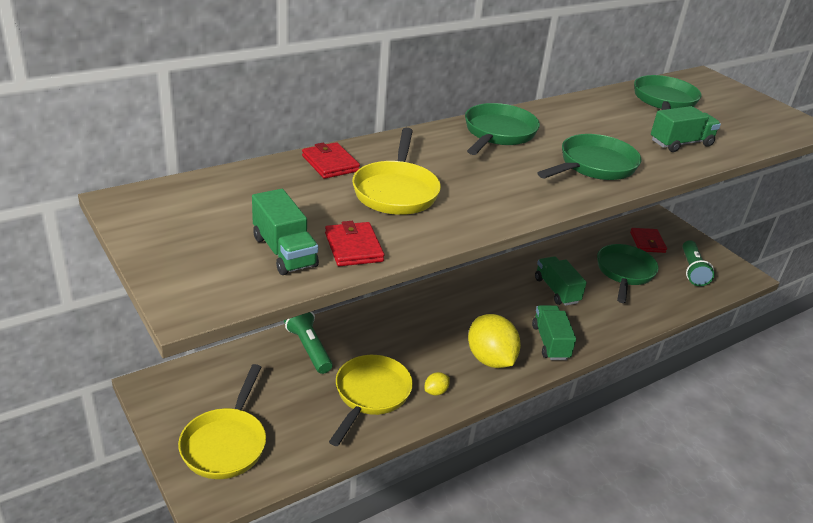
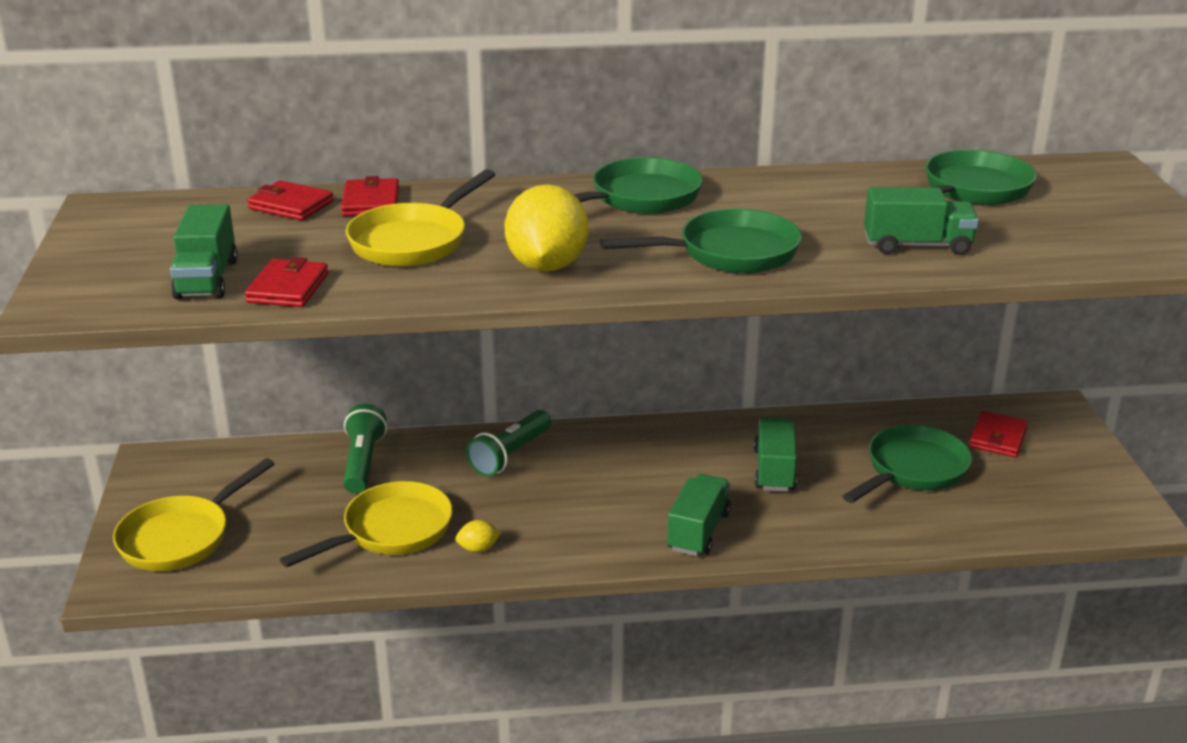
camera: 30 degrees right, 5 degrees down
(275, 175) = (291, 205): none -> red wallet
(490, 359) = (589, 530): yellow lemon -> yellow lemon (547, 266)
(692, 270) = (1040, 491): green flashlight -> green flashlight (510, 455)

